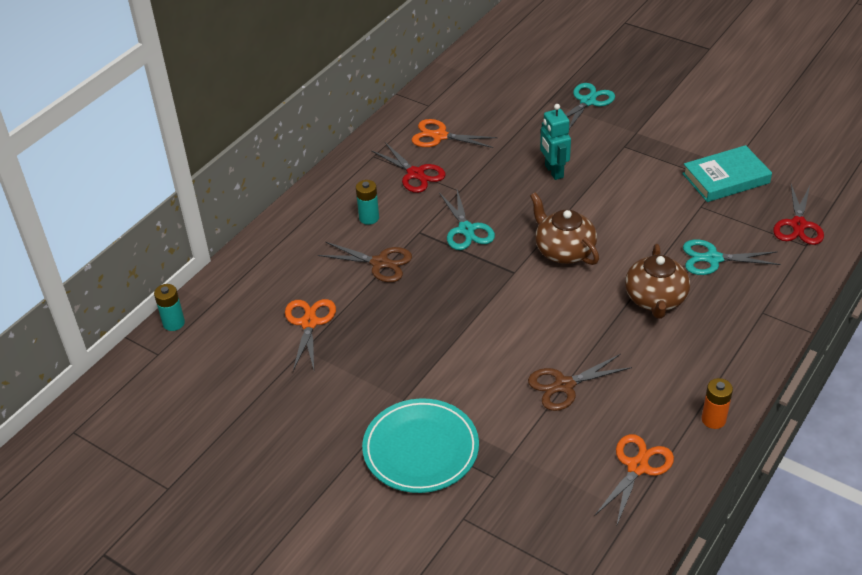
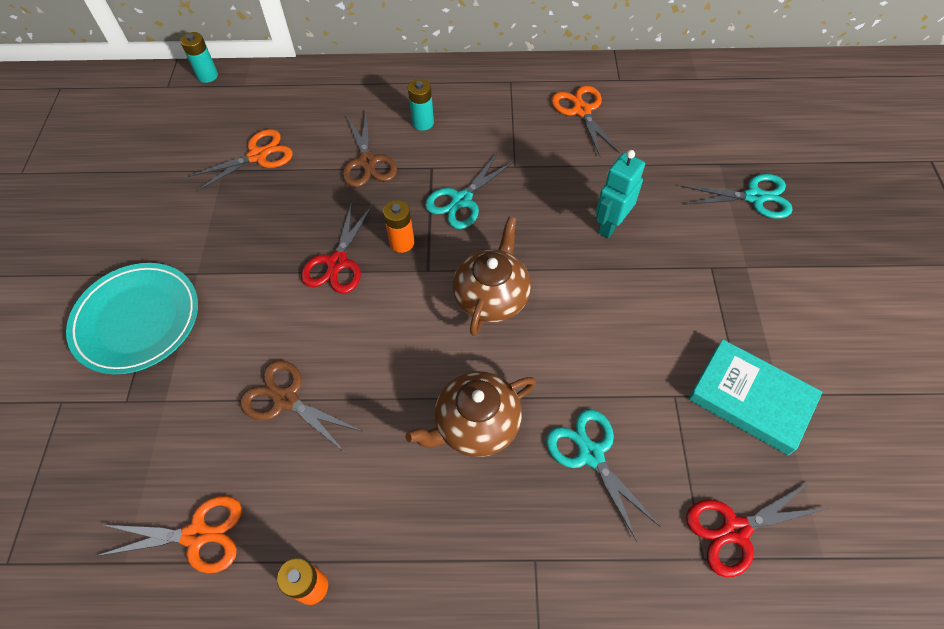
camera: 55 degrees right, 15 degrees up
(415, 174) = (511, 122): red scissors -> red scissors (337, 263)
(477, 275) = (402, 243): none -> orange battery

